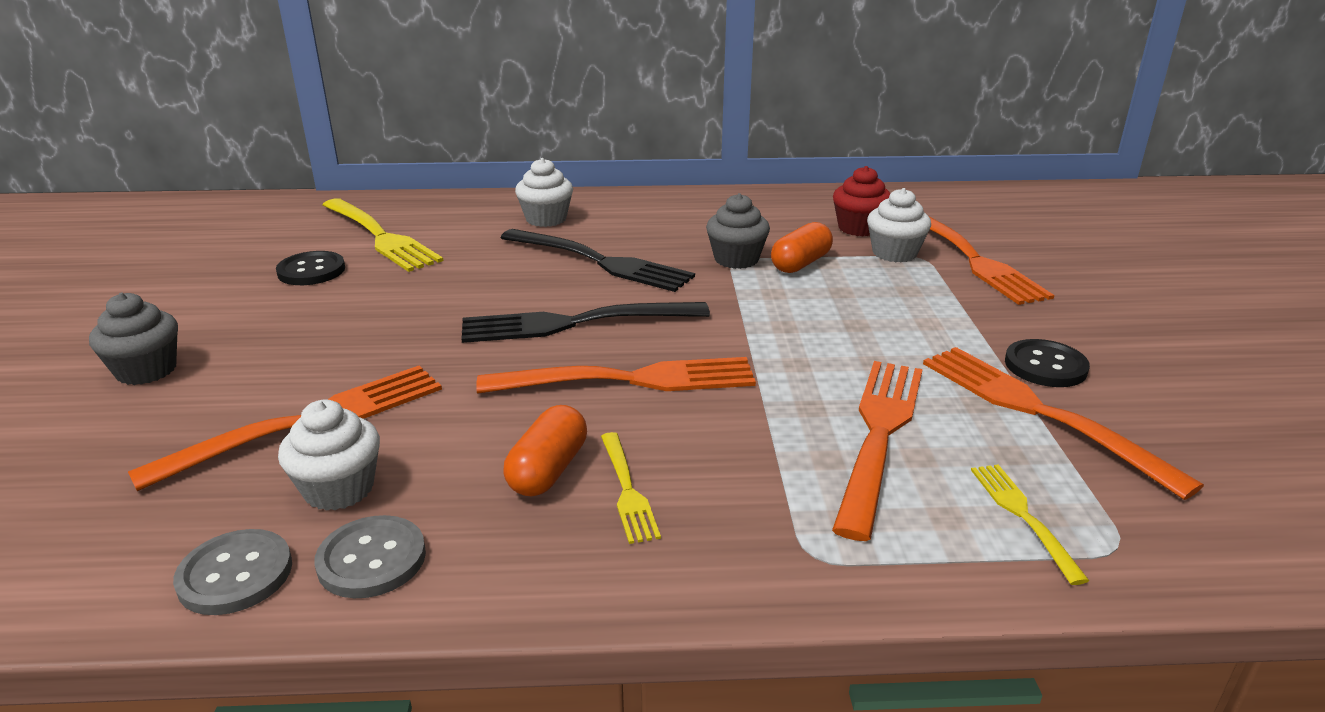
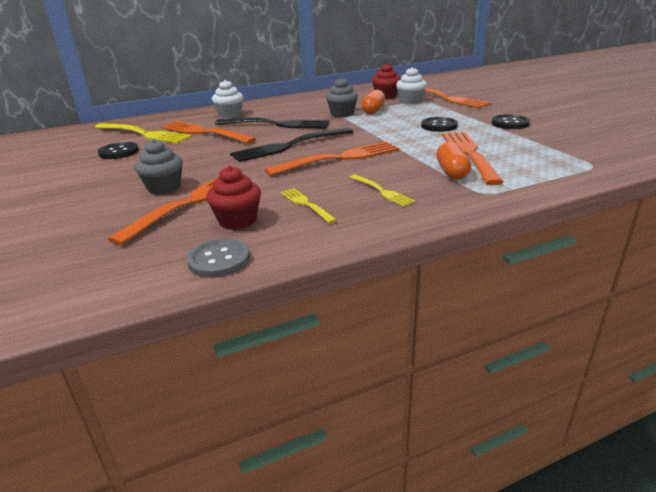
camera: 20 degrees left, 0 degrees up
(146, 370) = (64, 204): grey cupcake -> grey cupcake (164, 188)
(339, 489) = (237, 221): white cupcake -> red cupcake
(371, 559) = (286, 239): grey button -> none
(548, 470) = (337, 193): orange capsule -> orange capsule (452, 172)
(890, 337) = (439, 126): none -> black button
(1023, 516) = (550, 165): yellow fork -> yellow fork (306, 204)
(1039, 412) = (523, 136): orange fork -> orange fork (204, 133)

